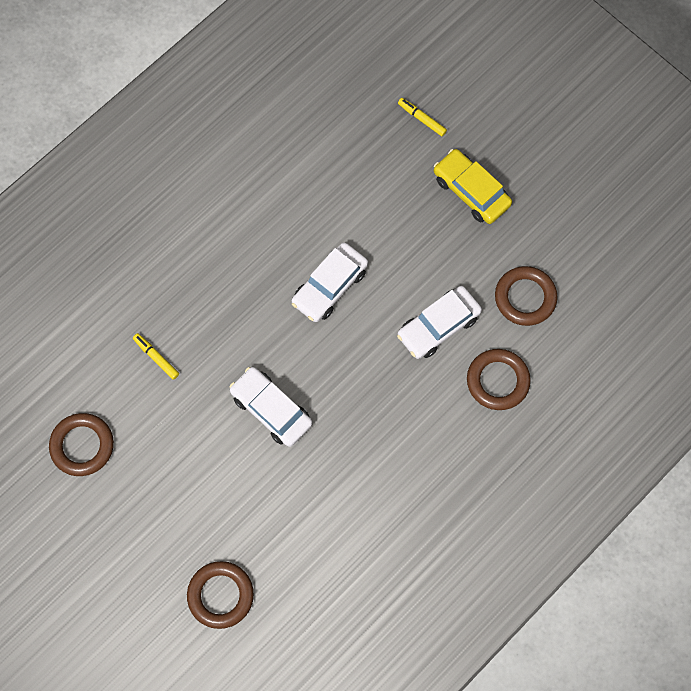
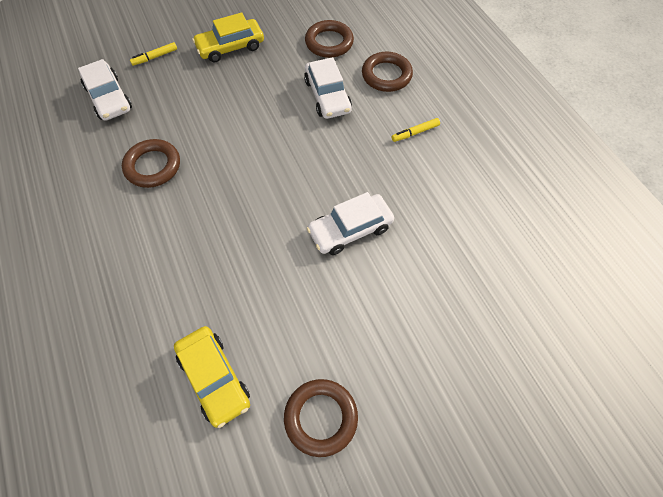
camera: 70 degrees left, 10 degrees down
(87, 347) = (214, 378): none -> yellow car
(156, 357) = (257, 312): yellow marker -> yellow marker (415, 133)
(220, 595) = (518, 326): brown ring -> brown ring (153, 166)
(330, 286) = (259, 154): white car -> white car (109, 98)

